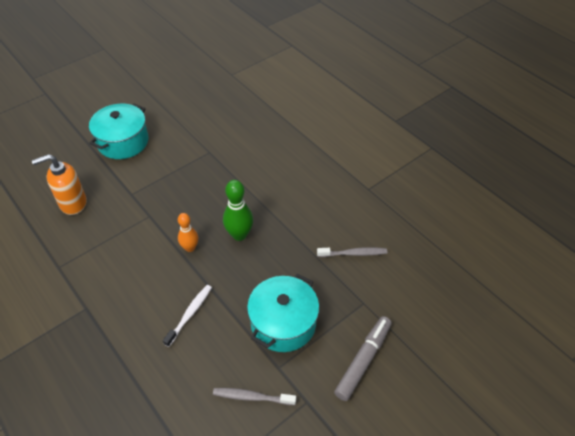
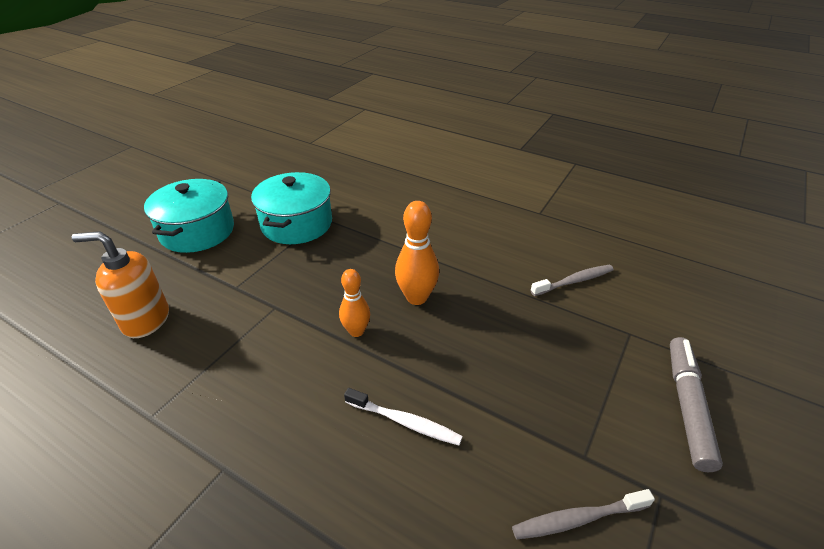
camera: 20 degrees left, 10 degrees down
(73, 203) = (146, 320): orange soap dispenser -> orange soap dispenser turned 45 degrees clockwise
(189, 314) = (405, 422): white toothbrush -> white toothbrush turned 105 degrees clockwise
(239, 235) = (416, 297): green bowling pin -> orange bowling pin
(283, 323) = (547, 391): turquoise pot -> turquoise pot (297, 224)

